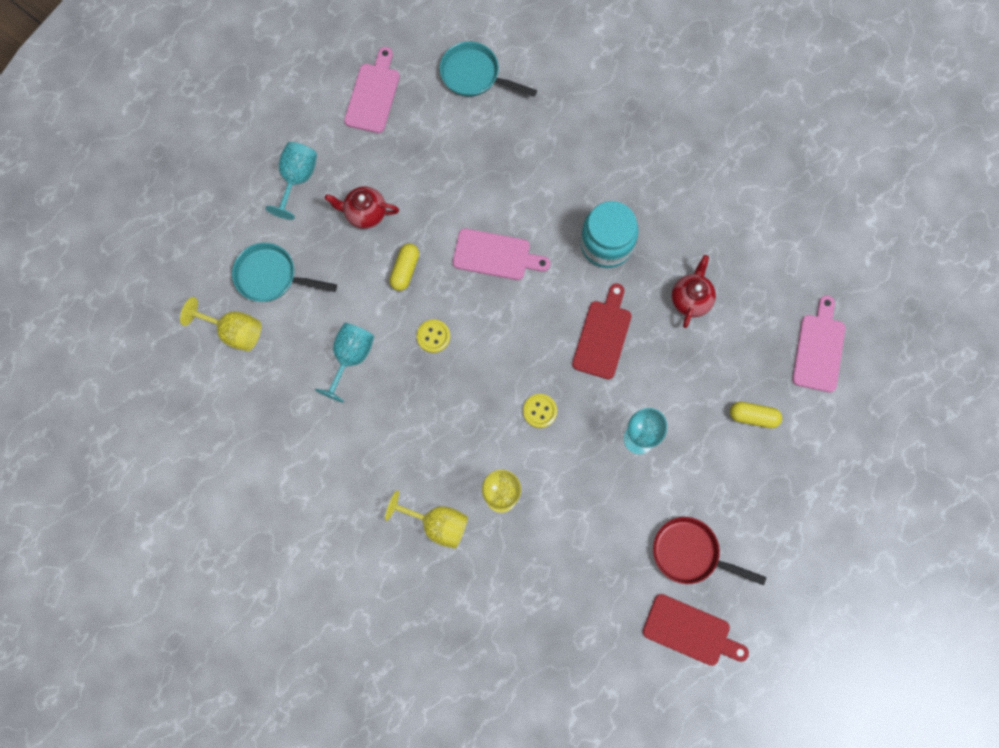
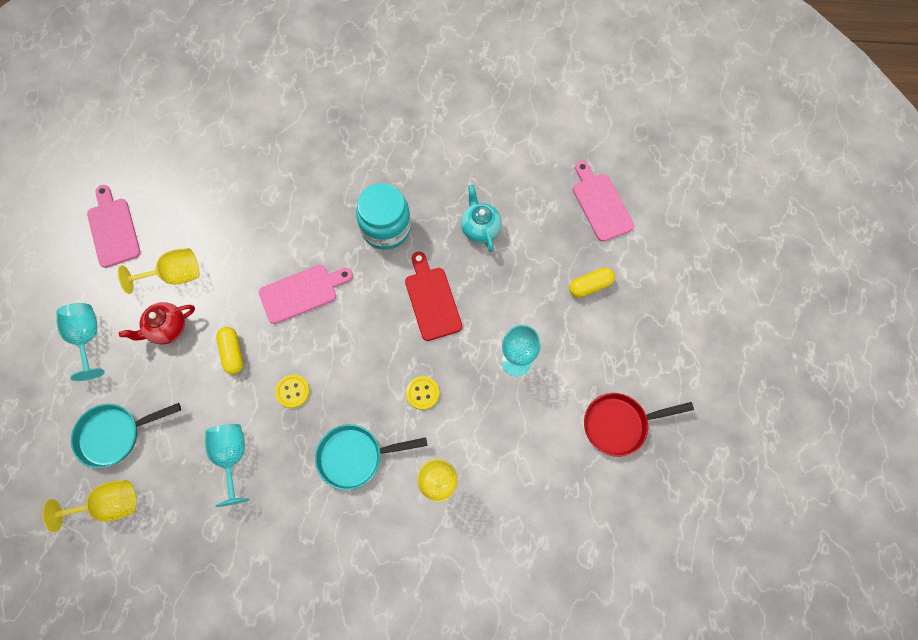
camera: 35 degrees left, 5 degrees down
(437, 524) = (400, 547): yellow goblet -> yellow goblet (175, 275)
(474, 75) = (191, 164): turquoise pan -> turquoise pan (355, 456)
(690, 299) = (480, 228): red teapot -> turquoise teapot
(690, 631) = (664, 487): red cutting board -> none

